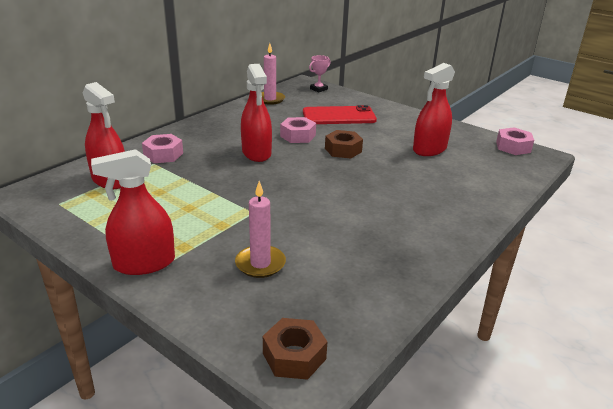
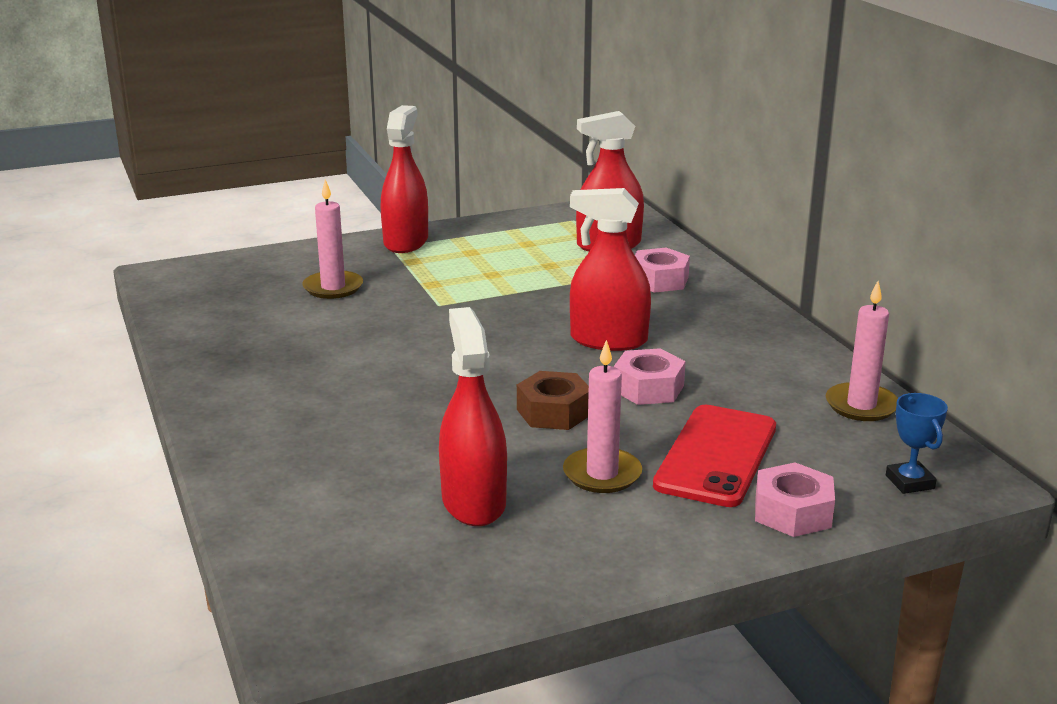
camera: 120 degrees right, 5 degrees down
(294, 356) = (193, 275): brown nut -> none
(318, 89) = (909, 482): pink trophy -> blue trophy
(378, 132) = (602, 474): none -> pink candle
(513, 147) = (378, 621): pink nut -> pink nut (792, 512)

